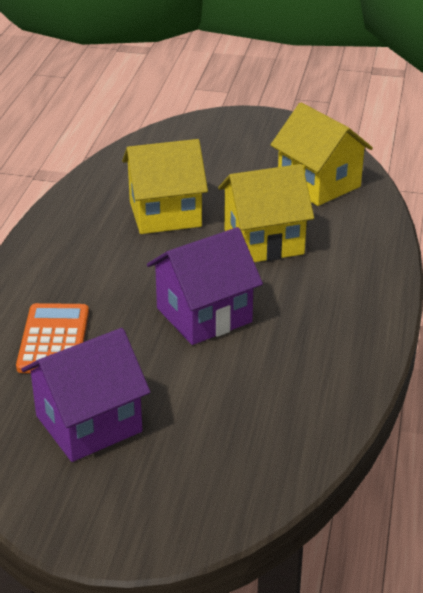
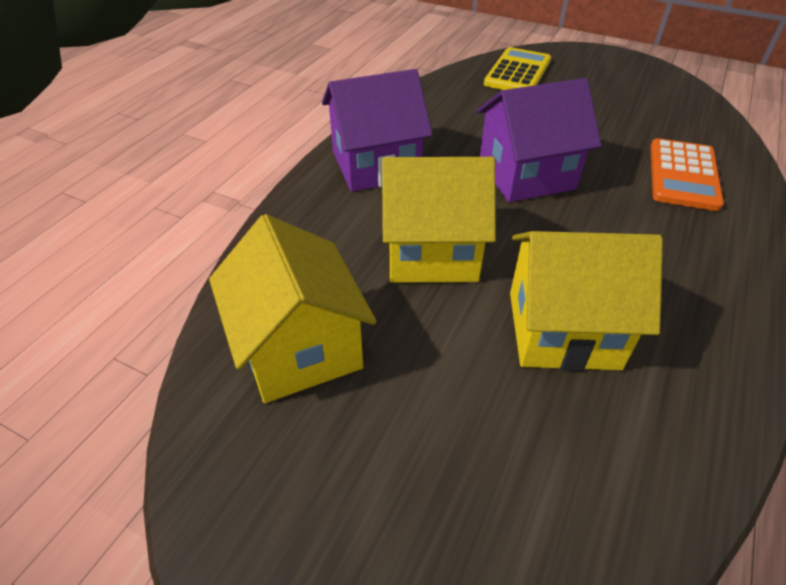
camera: 165 degrees left, 10 degrees up
(88, 423) = (632, 109): purple house -> purple house (376, 165)
(240, 469) = (518, 72): none -> yellow calculator

